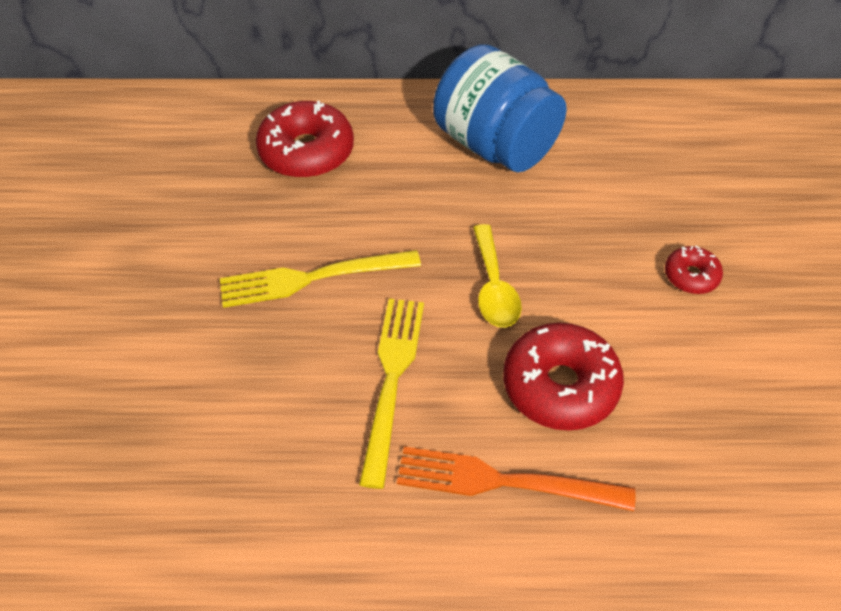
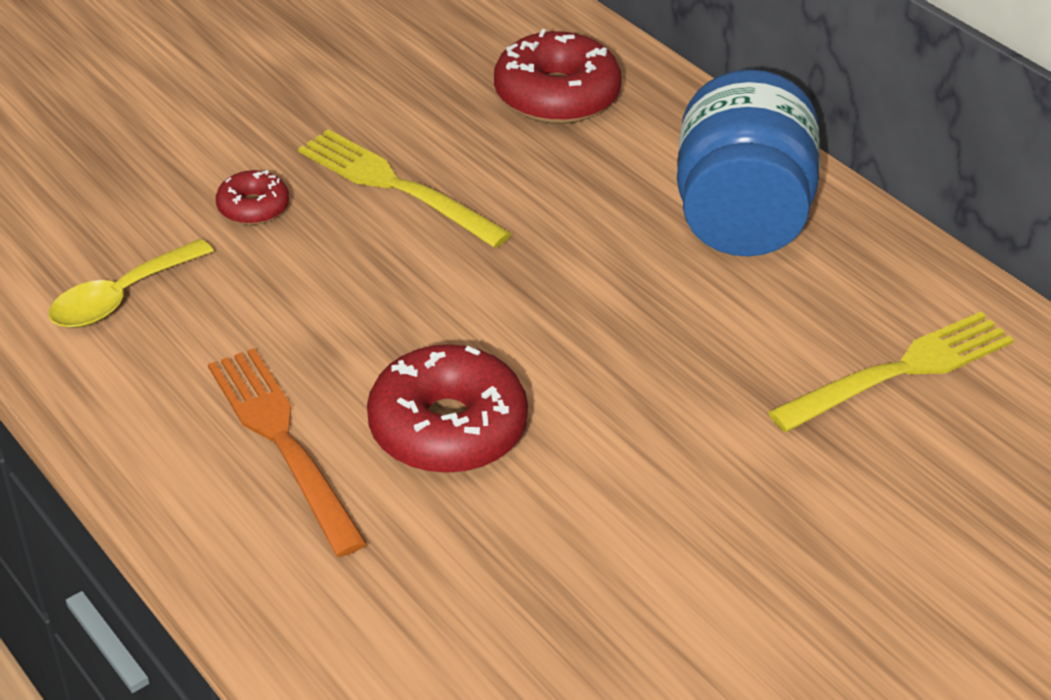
camera: 50 degrees right, 10 degrees down
(391, 379) = (328, 302): yellow fork -> yellow fork (901, 370)
(493, 287) = (528, 315): yellow spoon -> yellow spoon (121, 297)
(691, 276) = (732, 466): red donut -> red donut (253, 207)

